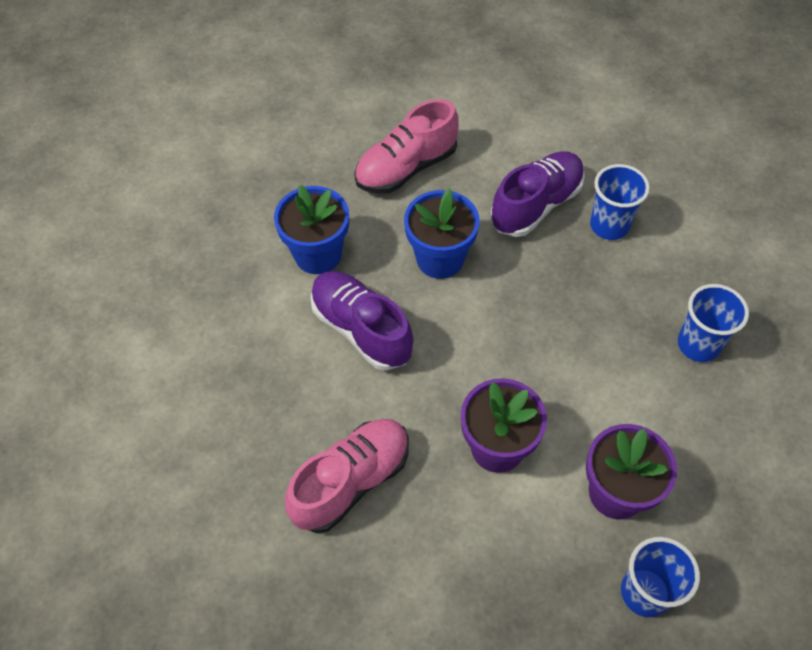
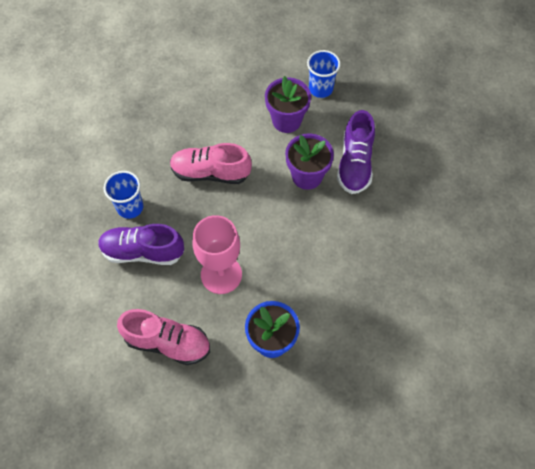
camera: 130 degrees left, 5 degrees up
(351, 481) = (378, 222): pink shoe -> pink shoe (210, 173)
(361, 329) = (298, 280): purple shoe -> purple shoe (355, 163)
(440, 259) = (221, 274): blue flower pot -> pink goblet
(698, 344) = (179, 130): blue cup -> none

